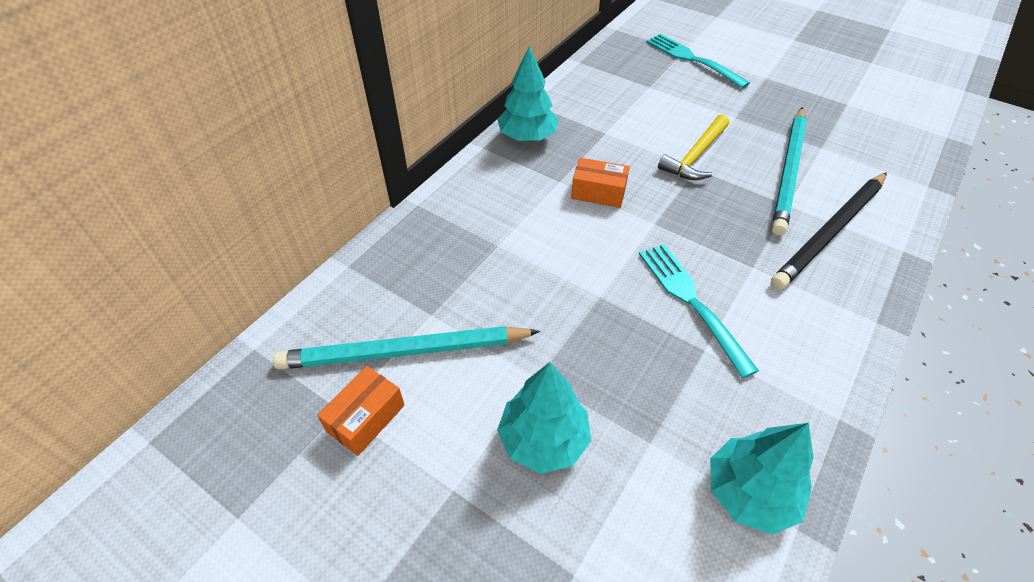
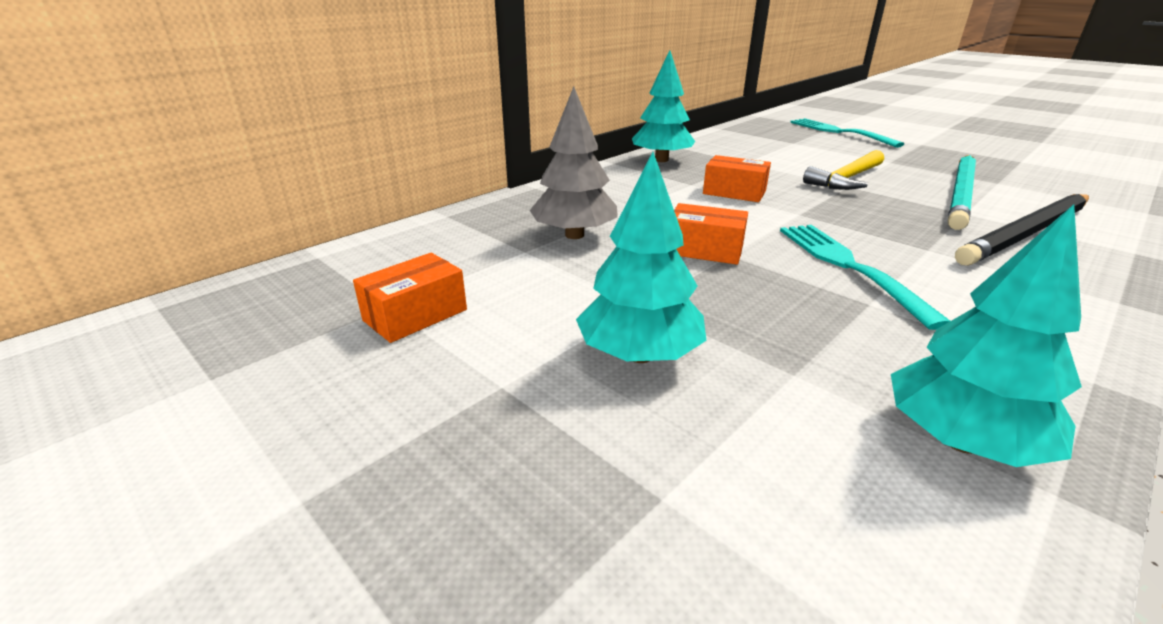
camera: 10 degrees right, 20 degrees down
(404, 352) = (483, 272): turquoise pencil -> none
(468, 284) = (574, 235): none -> grey tree
(579, 293) = (704, 250): none -> orange box

